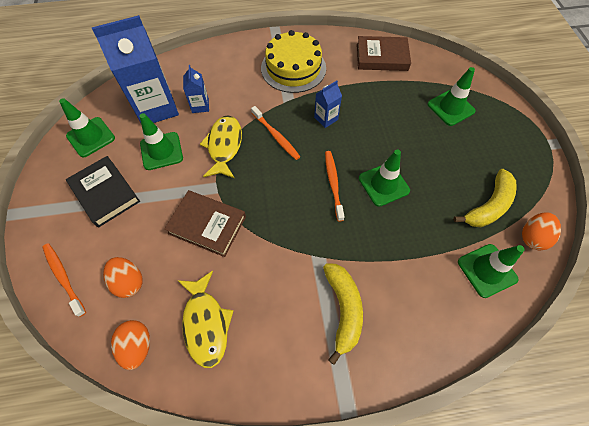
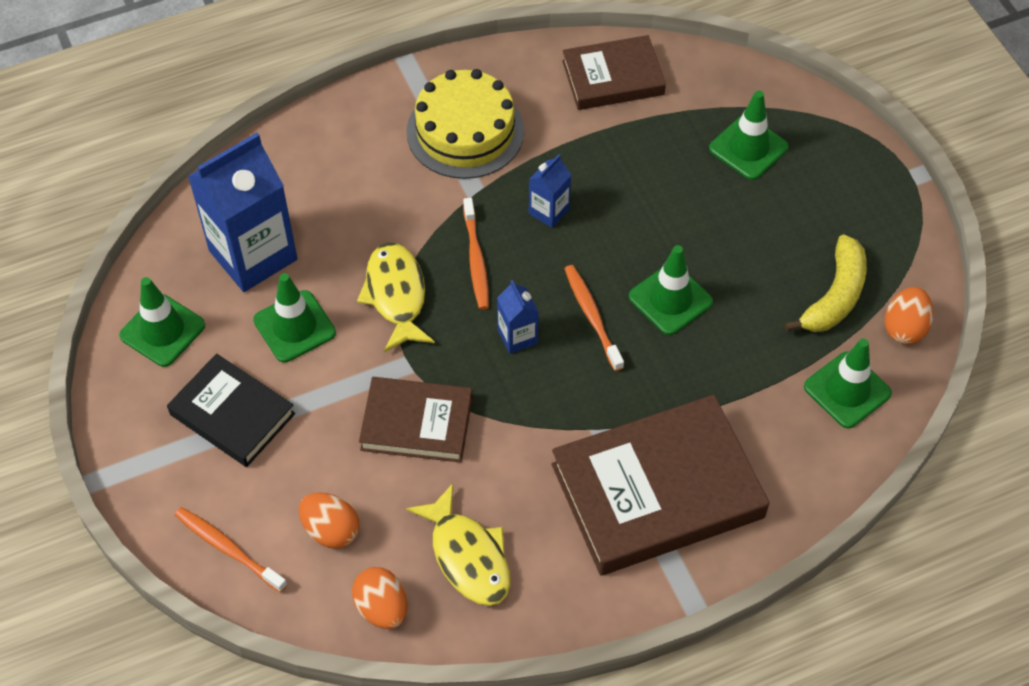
camera: 15 degrees left, 5 degrees down
(200, 106) = (328, 235): blue carton -> blue carton (517, 336)
(276, 136) = (476, 260): orange toothbrush -> orange toothbrush turned 45 degrees clockwise
(343, 309) = (657, 491): yellow banana -> brown book

